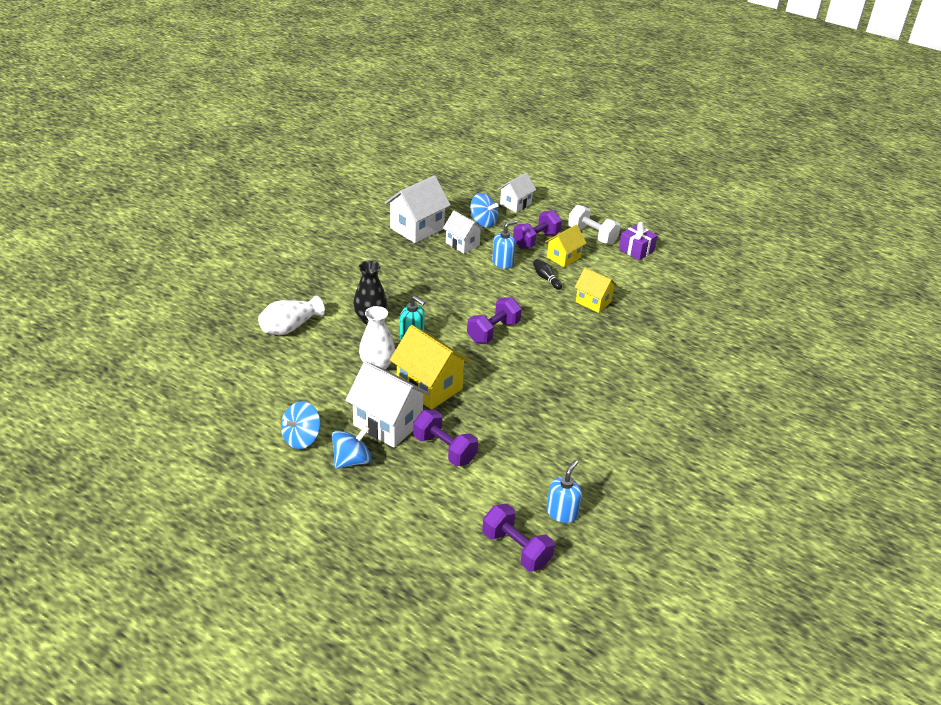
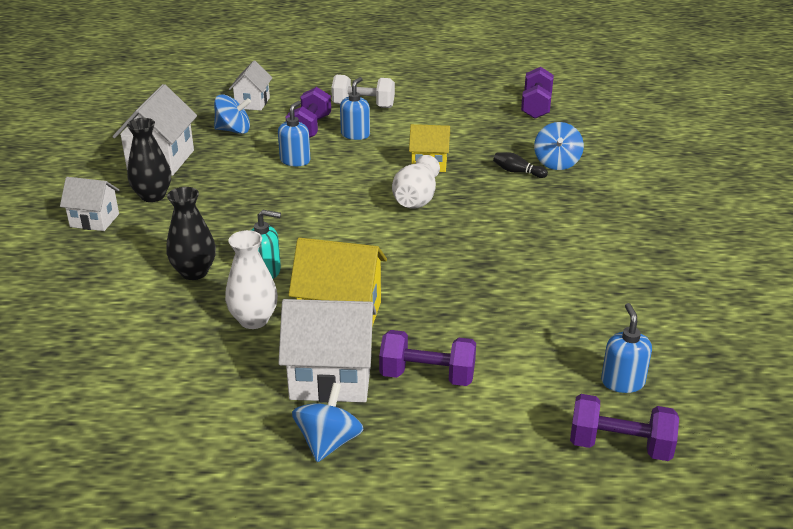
camera: 30 degrees left, 5 degrees down
(290, 327) = (94, 322): white vase -> white vase (416, 198)
(301, 438) = (235, 447): blue spinning top -> blue spinning top (557, 163)
(390, 254) = (153, 196): none -> black vase
(462, 244) = (230, 158): white house -> white house (94, 220)
(493, 331) = (354, 230): purple dumbbell -> purple dumbbell (536, 107)
(546, 278) = (358, 160): black bowling pin -> black bowling pin (517, 172)
(563, 257) = (355, 135): yellow house -> blue soap dispenser
(636, 250) = (421, 105): purple gift -> none

